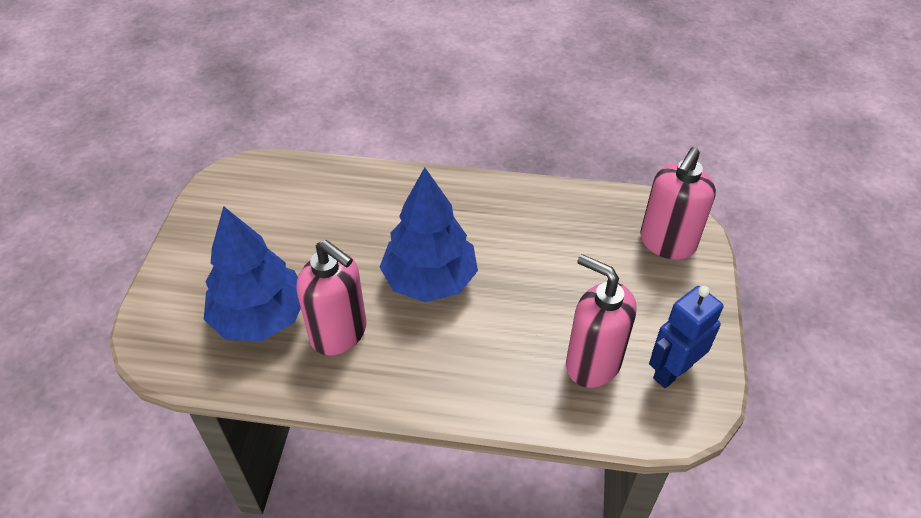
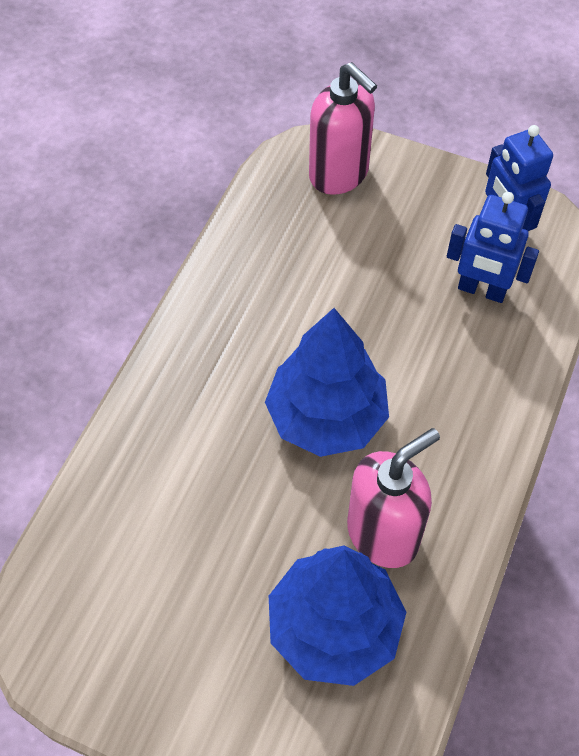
camera: 75 degrees left, 10 degrees up
(592, 363) = (481, 290): pink soap dispenser -> blue robot

